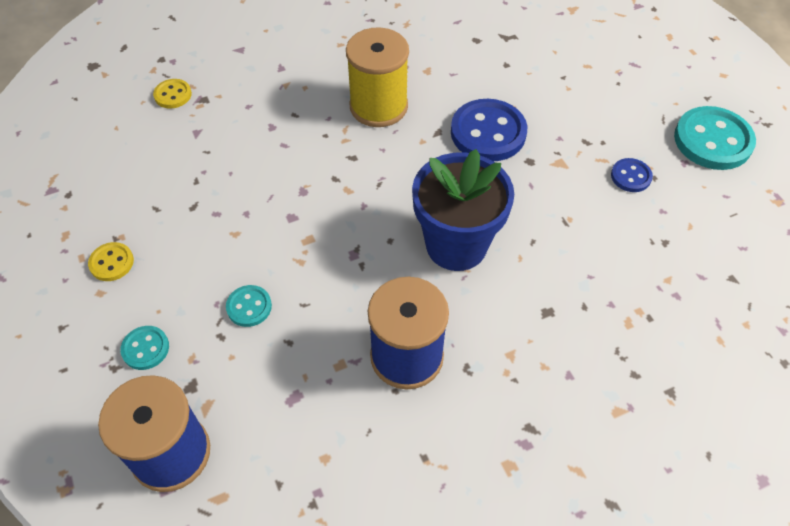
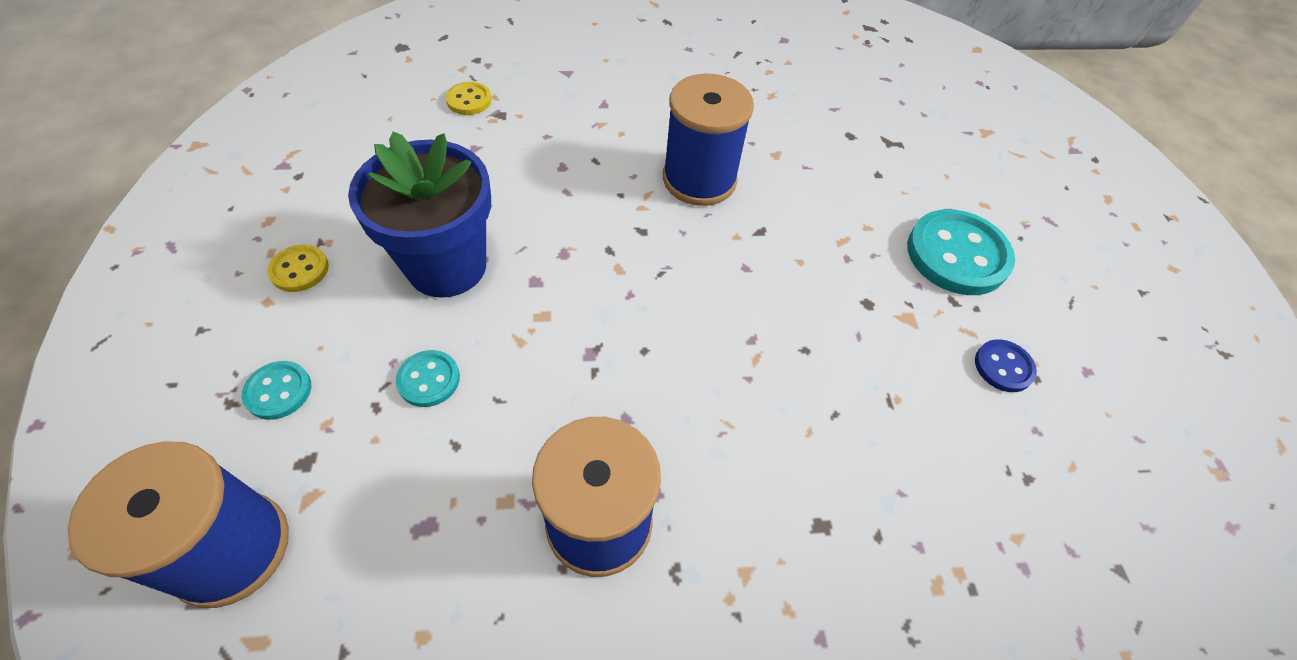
camera: 15 degrees right, 0 degrees up
(378, 106) = (699, 179): yellow spool -> blue spool
(456, 245) = (728, 385): blue flower pot -> blue flower pot (447, 266)
(488, 133) = (825, 250): blue button -> none
(712, 140) = (1137, 353): turquoise button -> turquoise button (957, 255)

